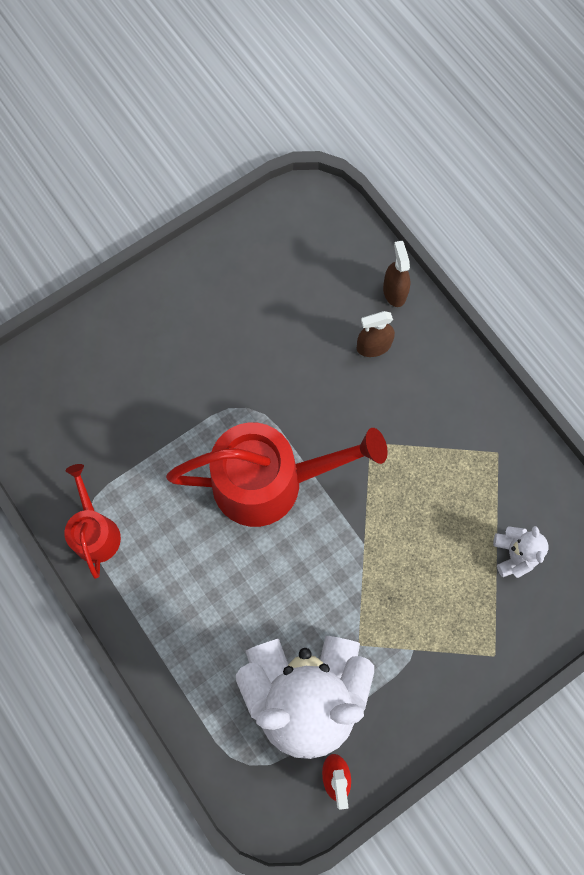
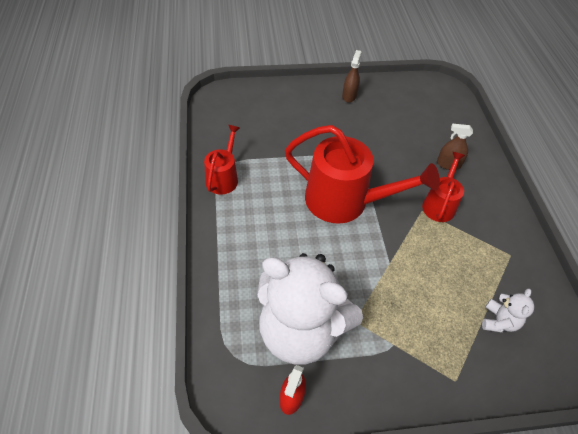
camera: 25 degrees right, 20 degrees down
(388, 421) = (439, 204): none -> red watering can
(394, 292) = (474, 145): brown spray bottle -> brown spray bottle (349, 96)

